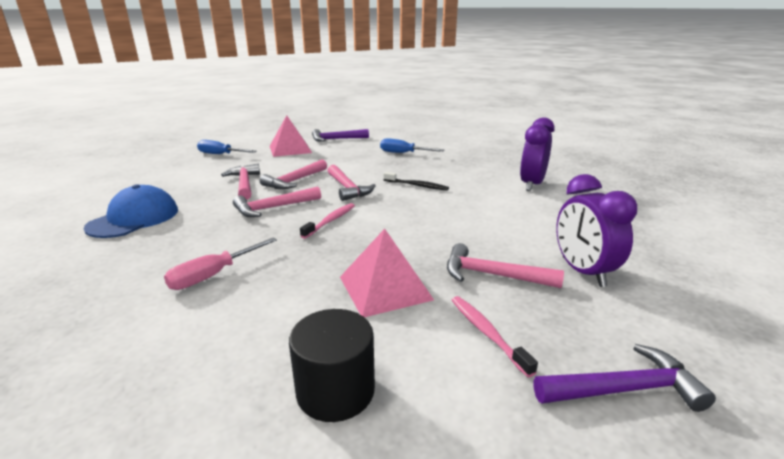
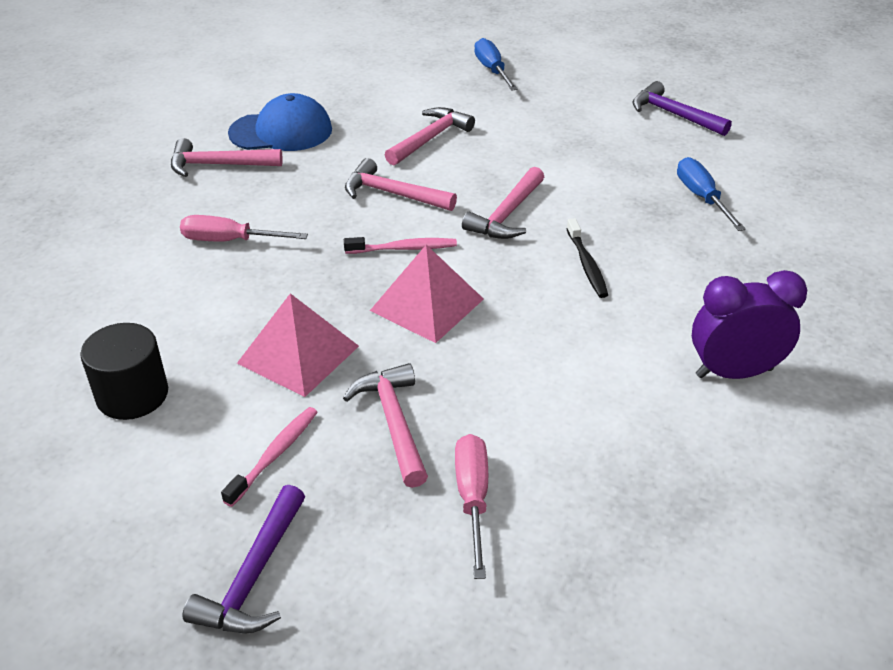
camera: 55 degrees right, 15 degrees up
(290, 149) = (579, 103): pink pyramid -> pink pyramid (427, 304)
(294, 181) = (480, 166): pink hammer -> pink hammer (218, 165)
(582, 272) = (472, 498): purple clock -> pink screwdriver
(624, 389) = (254, 576): purple hammer -> purple hammer turned 60 degrees clockwise

